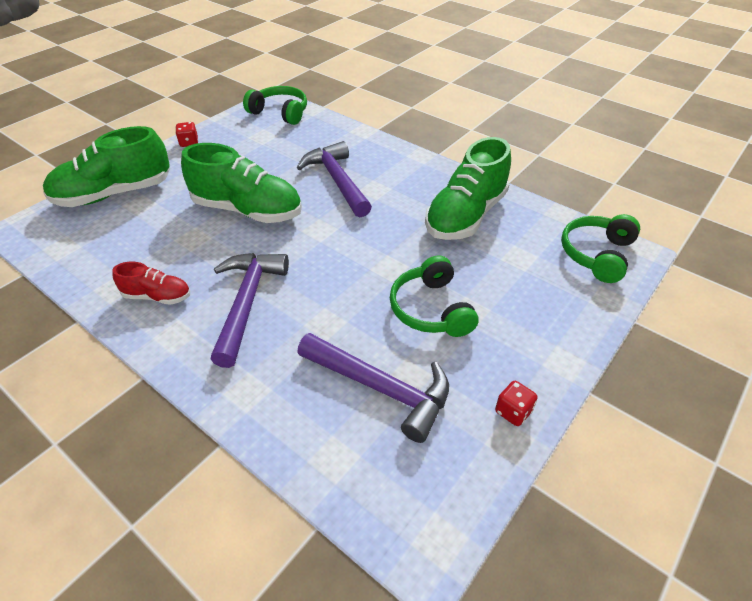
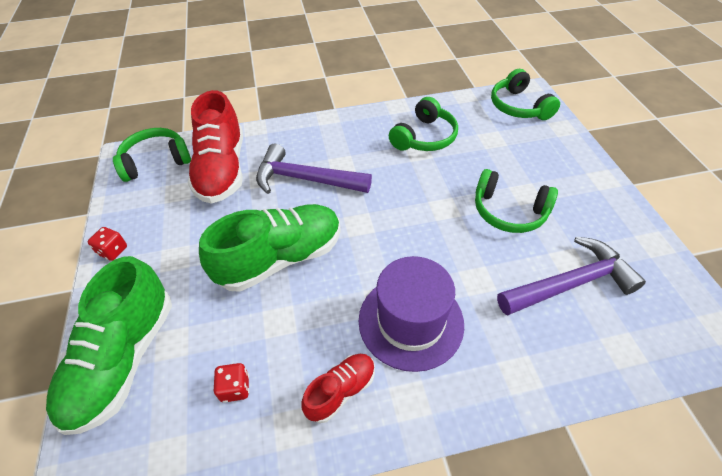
camera: 50 degrees left, 5 degrees up
(247, 303) = (410, 321): purple hammer -> purple hat
(303, 141) = (222, 170): none -> red shoe
(465, 216) = (424, 137): green shoe -> green headphones
(513, 411) = (632, 227): red dice -> red dice (235, 388)

